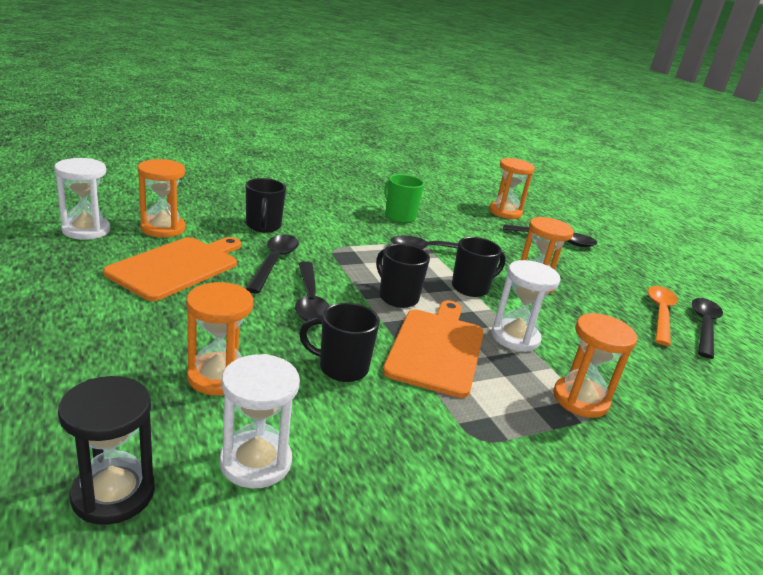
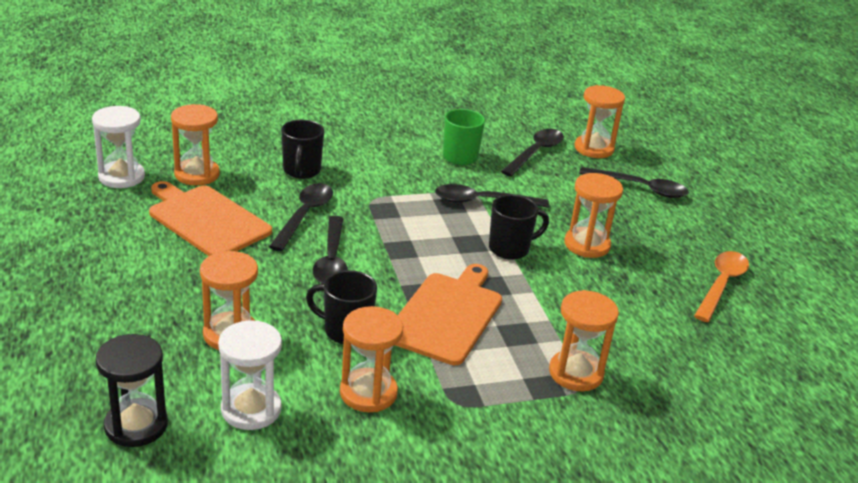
camera: 10 degrees right, 5 degrees up
(177, 267) = (206, 220): orange cutting board -> orange cutting board turned 90 degrees counterclockwise
(383, 433) = (368, 393): none -> orange hourglass
(397, 297) = (424, 258): black mug -> none
(515, 337) = (536, 306): white hourglass -> none
(704, 326) = (767, 301): black spoon -> black spoon (535, 153)

